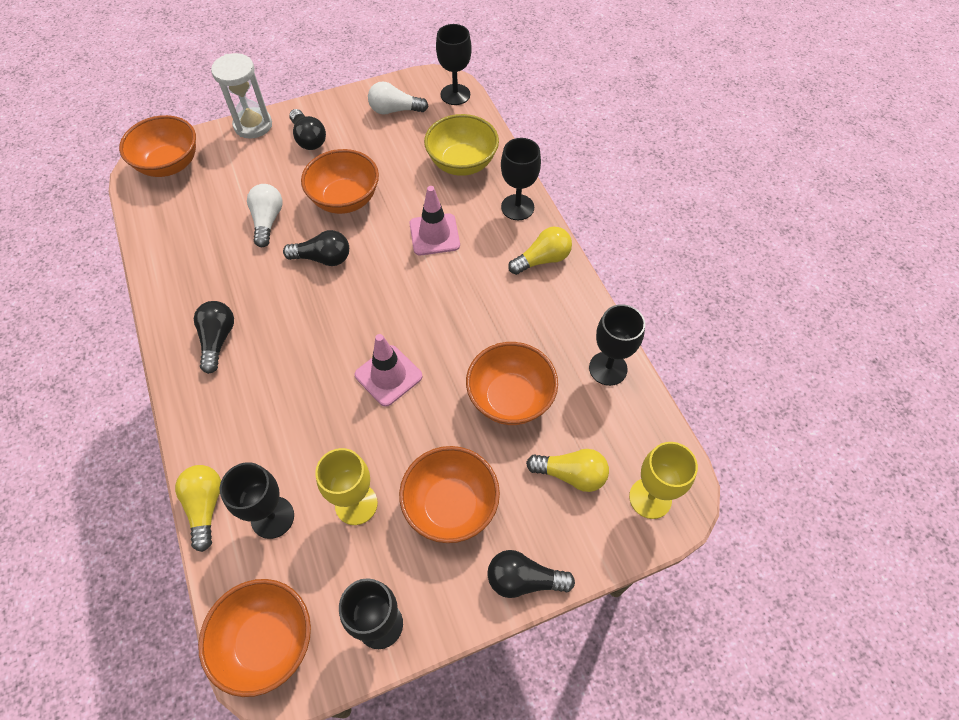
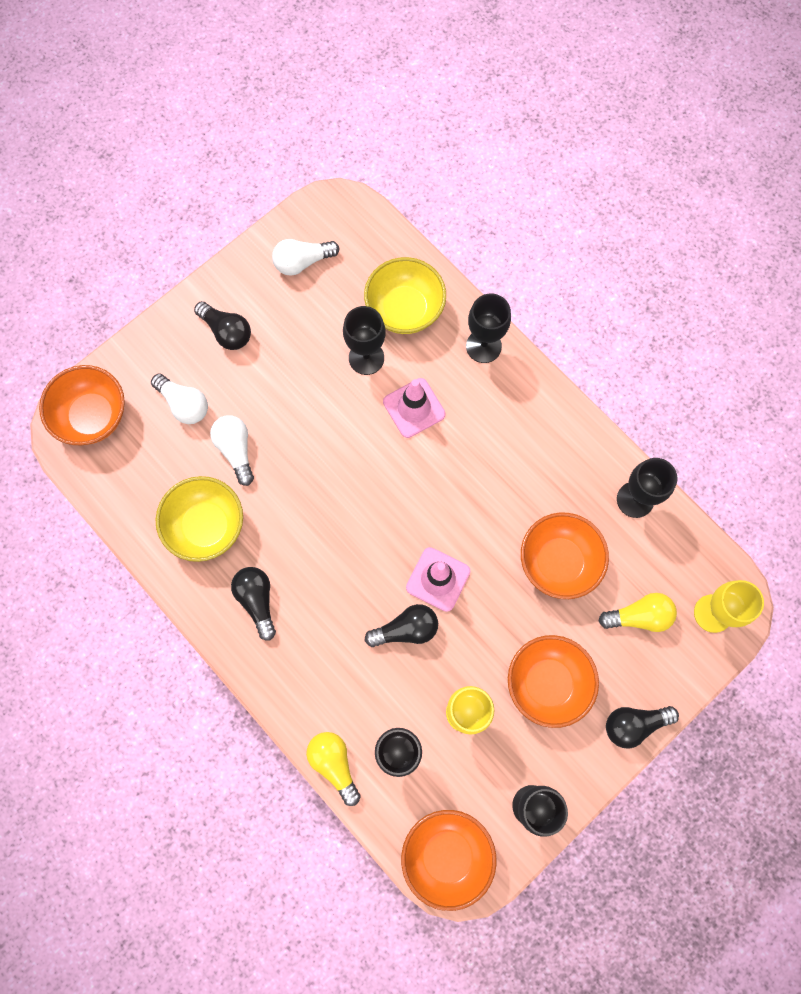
camera: 20 degrees left, 15 degrees up
(210, 268) = (206, 526): none -> yellow bowl
(245, 177) = (184, 404): none -> white light bulb
(253, 125) = (156, 334): white hourglass -> none
(323, 258) = (315, 474): black light bulb -> black light bulb (406, 629)
(345, 199) = (303, 396): orange bowl -> none
(455, 94) = (359, 218): black goblet -> black goblet (366, 358)
(542, 259) = (532, 400): yellow light bulb -> none

